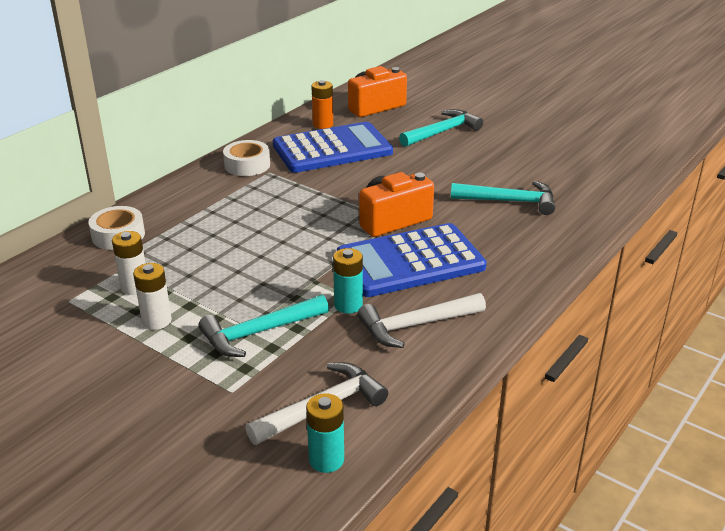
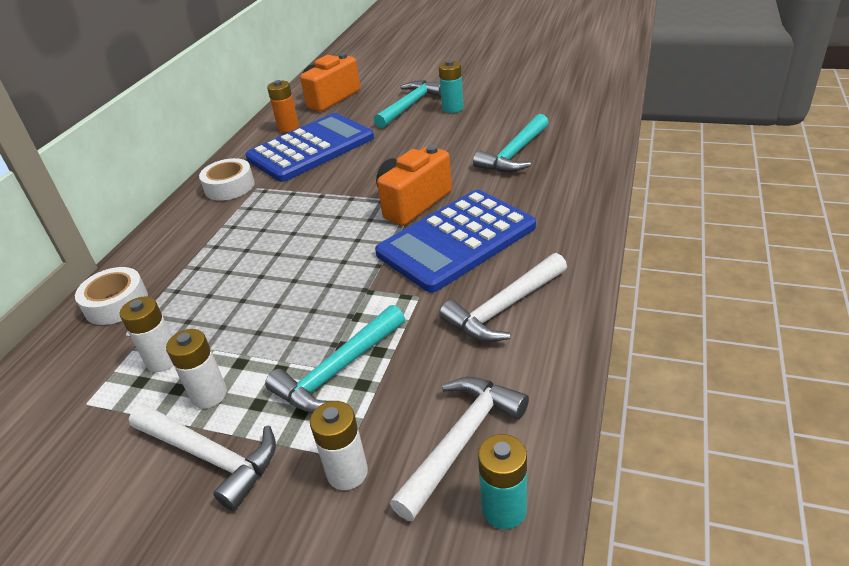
camera: 15 degrees left, 5 degrees up
(138, 362) = (210, 456): none -> white hammer
(228, 402) = (347, 472): none -> white battery
(348, 305) = (420, 307): turquoise battery -> turquoise battery (452, 108)
(509, 201) = (515, 154): turquoise hammer -> turquoise hammer turned 135 degrees clockwise

